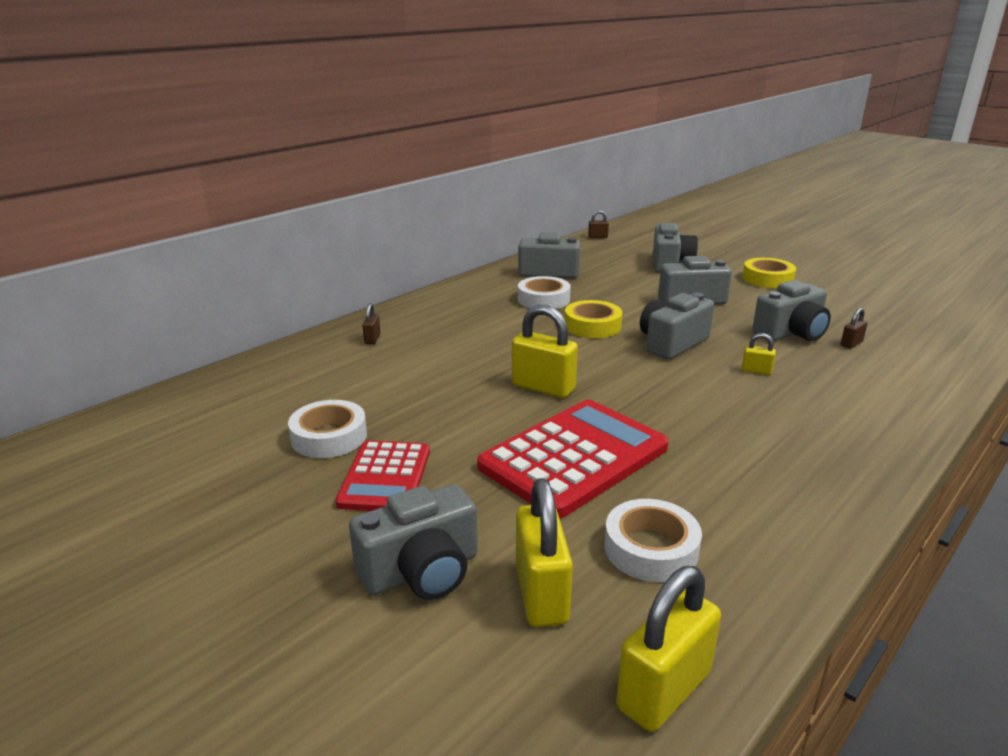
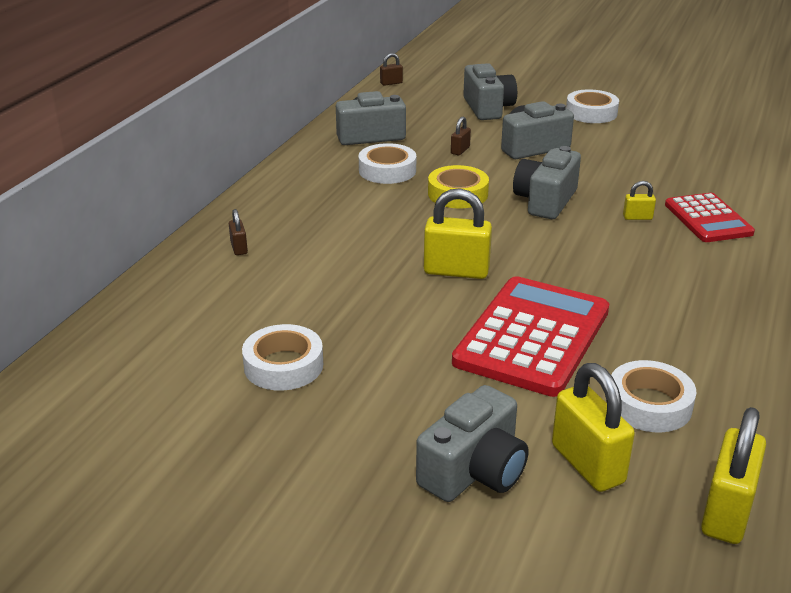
camera: 20 degrees left, 5 degrees up
(385, 477) = (373, 394): red calculator -> red calculator (708, 219)
(767, 279) = (591, 113): yellow tape -> white tape
(791, 333) = (645, 171): grey camera -> none
(851, 344) = (702, 174): brown padlock -> brown padlock (460, 150)

